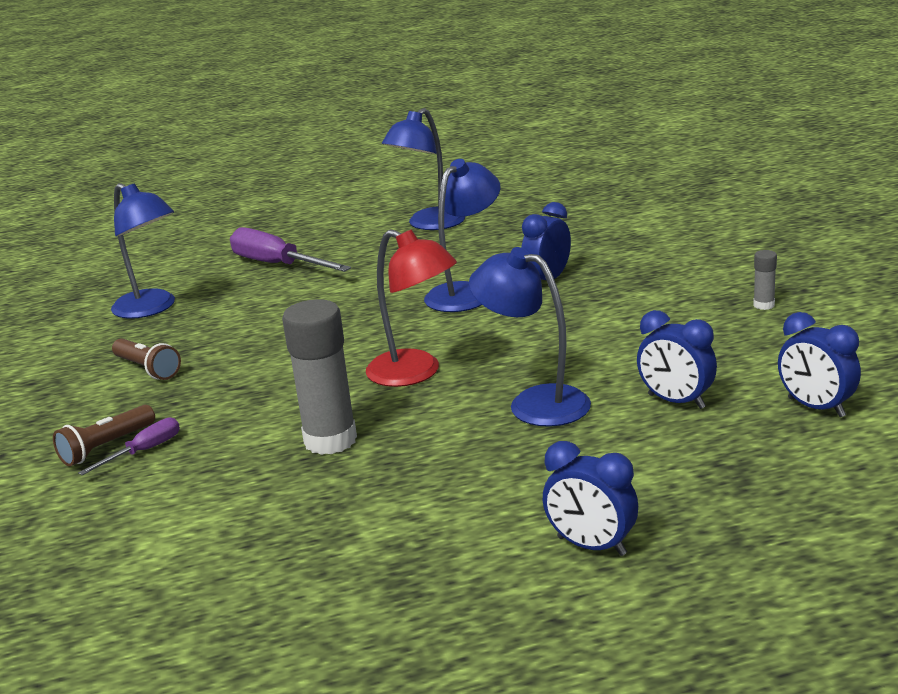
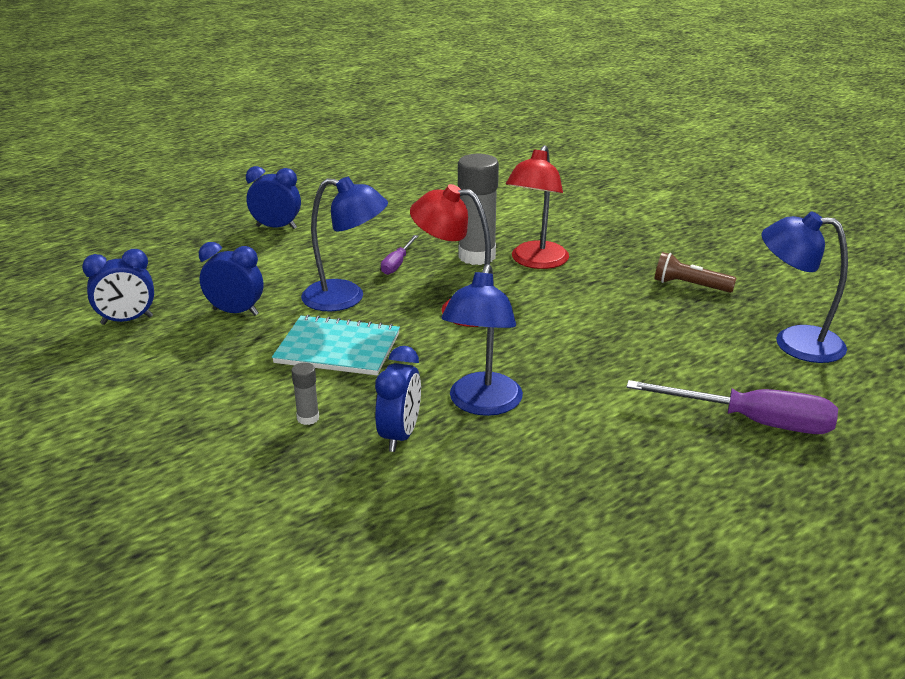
camera: 155 degrees right, 5 degrees up
(106, 447) = (626, 234): brown flashlight -> none
(144, 451) = (596, 235): purple screwdriver -> purple screwdriver (397, 264)
(268, 421) = (536, 262): none -> red lamp
(429, 224) = (642, 537): blue lamp -> none
(569, 348) = (338, 348): none -> turquoise notebook
(764, 305) = (149, 426): grey glue stick -> grey glue stick (308, 418)
(816, 407) = (127, 320): blue clock -> blue clock turned 135 degrees clockwise

